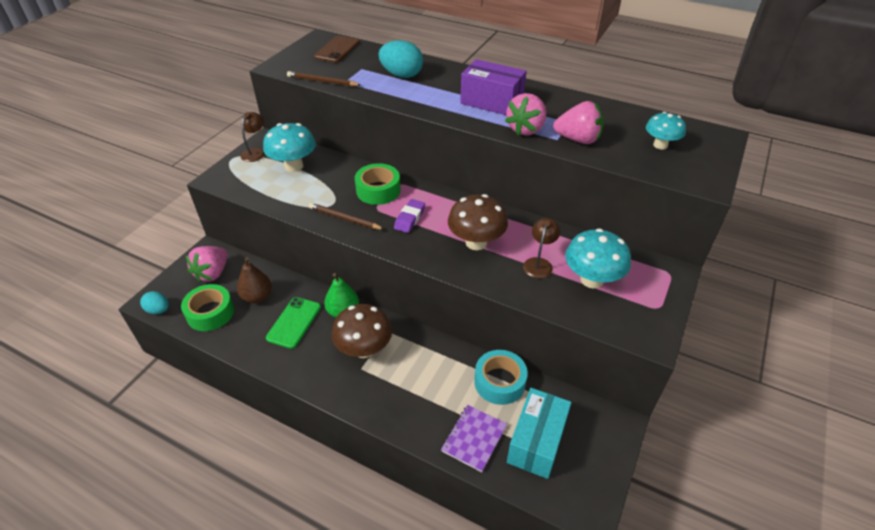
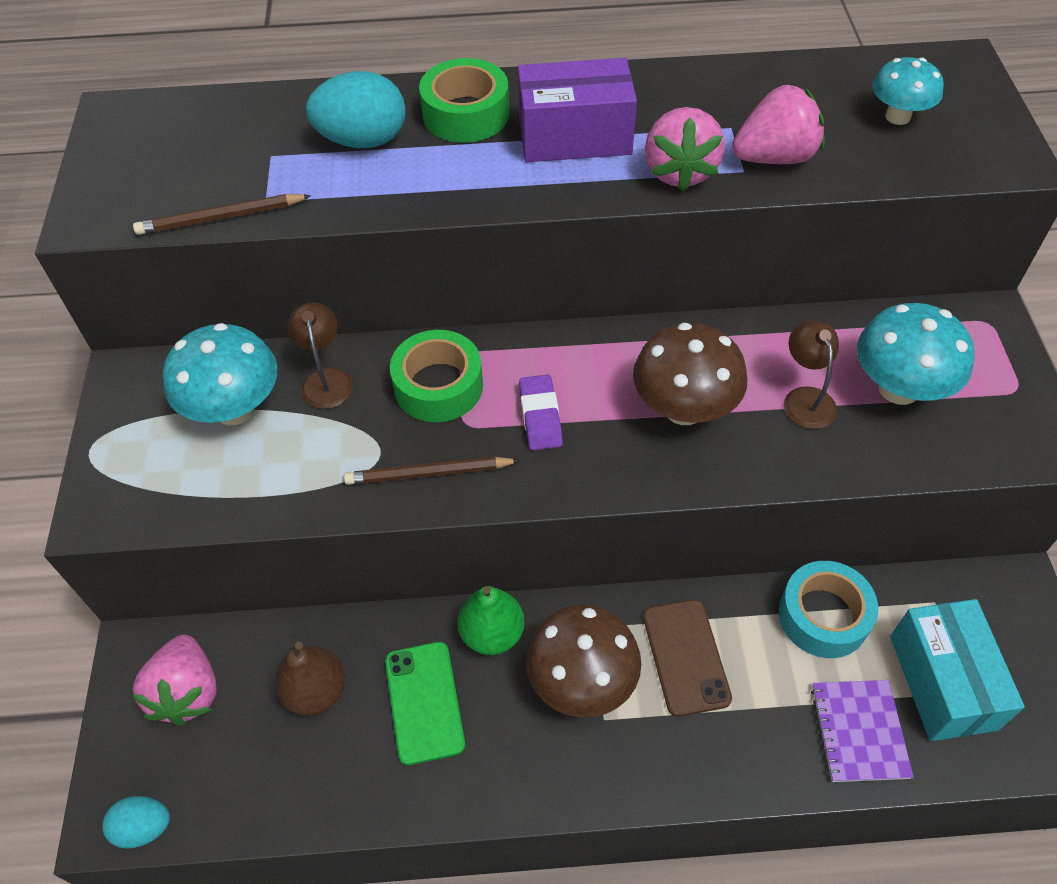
camera: 30 degrees left, 10 degrees up
(210, 313) = (253, 773): green tape -> green tape (466, 114)
(255, 152) = (128, 413): brown lamp -> brown lamp (326, 379)
(337, 49) = (179, 129): brown phone -> brown phone (685, 657)

